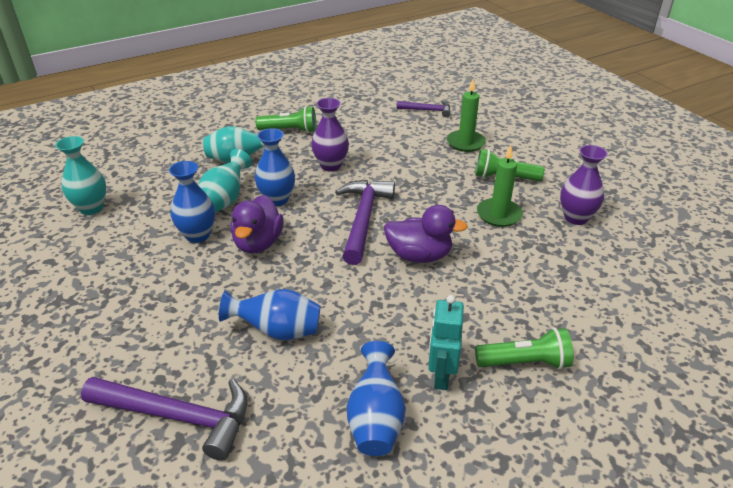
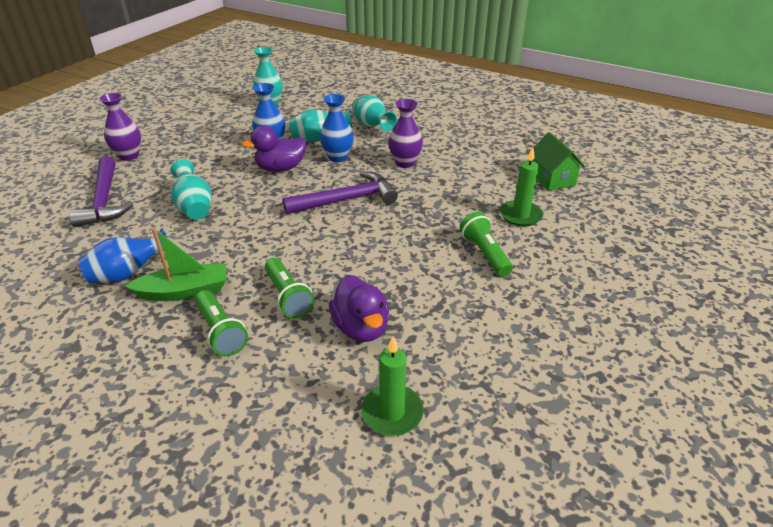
camera: 60 degrees right, 0 degrees up
(277, 331) = (194, 207): blue vase -> turquoise vase
(290, 130) = (434, 130): green flashlight -> green flashlight (288, 297)
(419, 255) = (321, 240): purple duck -> purple duck (361, 328)
(427, 110) = (552, 179): purple hammer -> green house
(441, 375) = (184, 291): turquoise robot -> green boat
(499, 214) = (418, 266): green candle -> green candle (392, 412)
(576, 218) = (460, 317): purple vase -> purple vase (129, 156)

